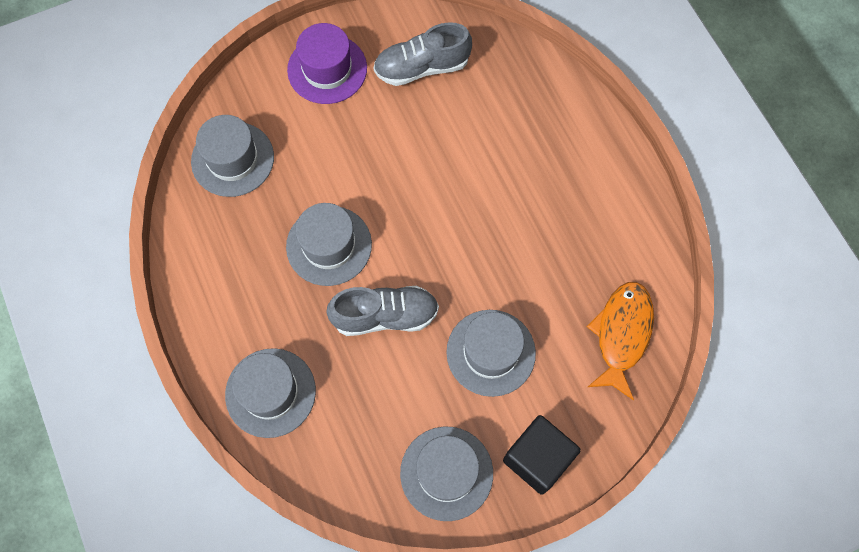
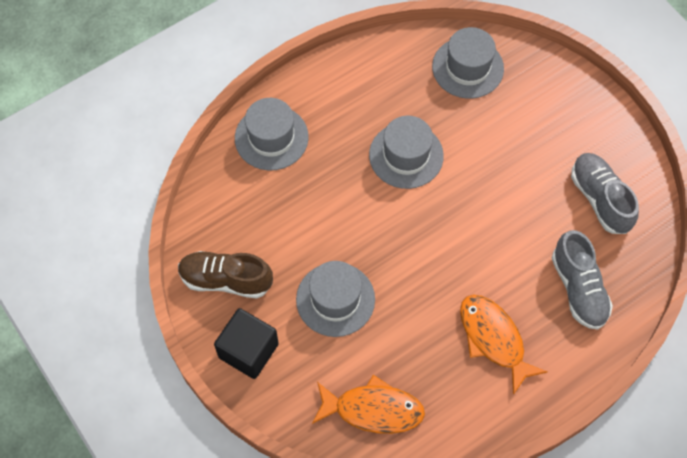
camera: 80 degrees right, 5 degrees down
(327, 69) = (575, 122): purple hat -> none
(385, 316) = (352, 210): grey shoe -> grey shoe (578, 288)
(446, 473) = (226, 280): grey hat -> brown shoe
(559, 201) = (493, 339): none -> orange fish

